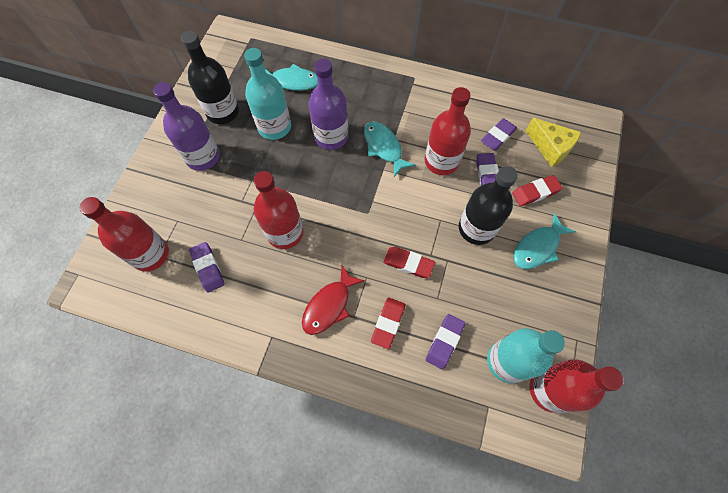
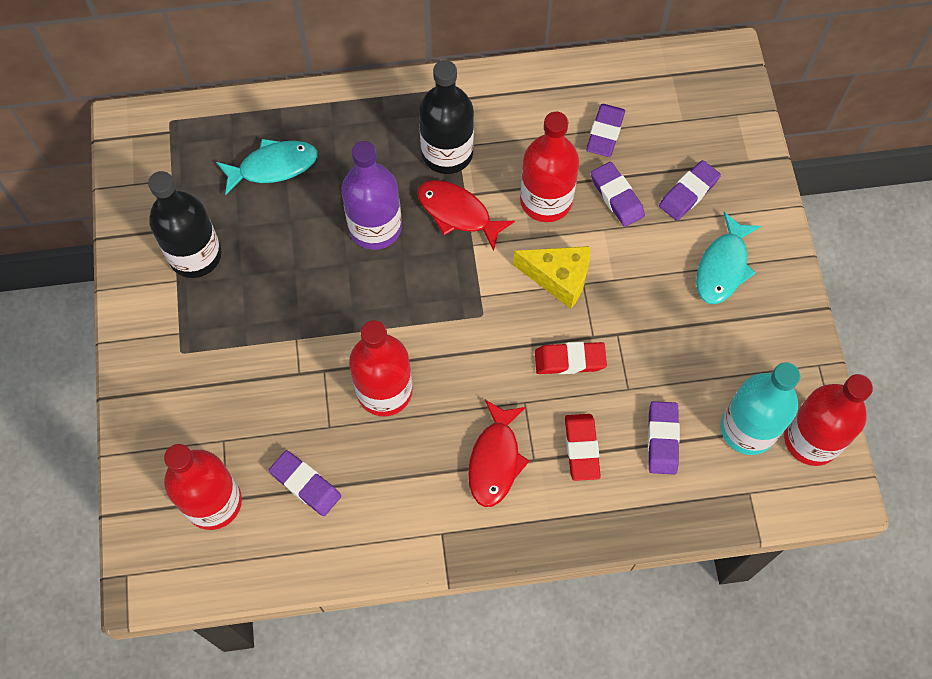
camera: 25 degrees left, 0 degrees up
(203, 157) = (205, 334): purple bottle -> none
(274, 127) = (285, 246): turquoise bottle -> none
(384, 147) = (458, 213): turquoise fish -> red fish
(476, 228) = (635, 275): black bottle -> black bottle (447, 153)
(535, 192) = (688, 193): red eraser -> purple eraser
(550, 148) = (681, 121): yellow cheese -> yellow cheese (559, 278)

